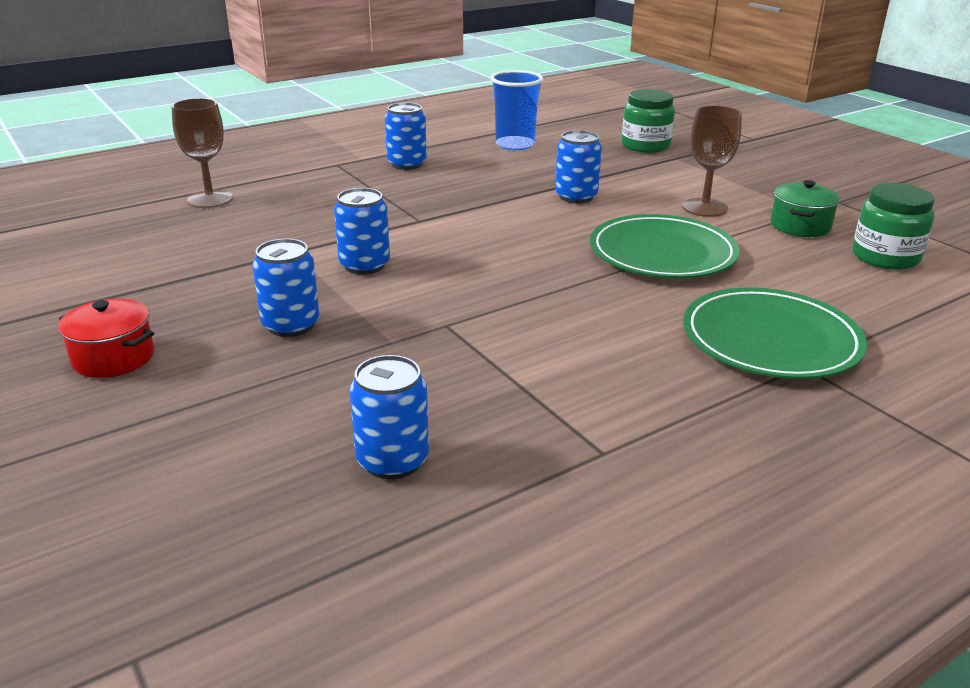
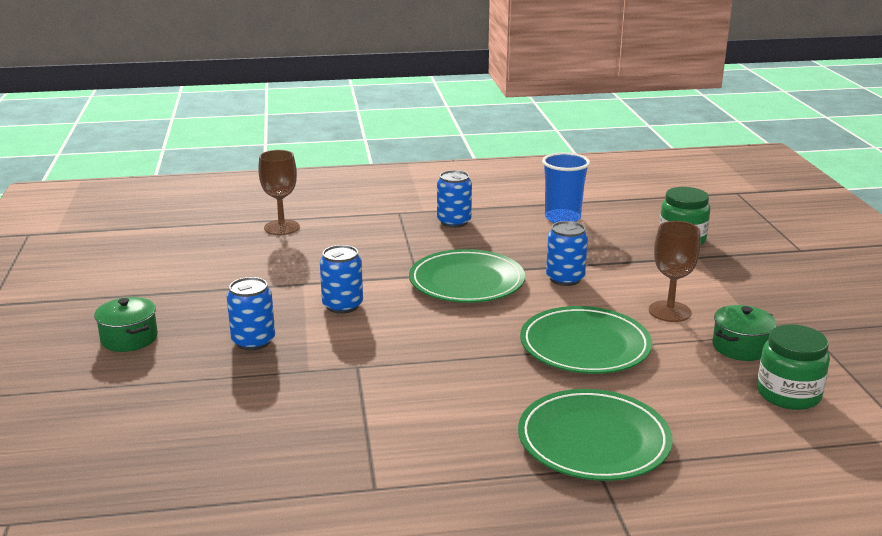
camera: 25 degrees right, 5 degrees down
(113, 358) = (129, 338): red pot -> green pot
(392, 460) = (235, 453): blue can -> none
(479, 217) = (466, 281): none -> green plate

